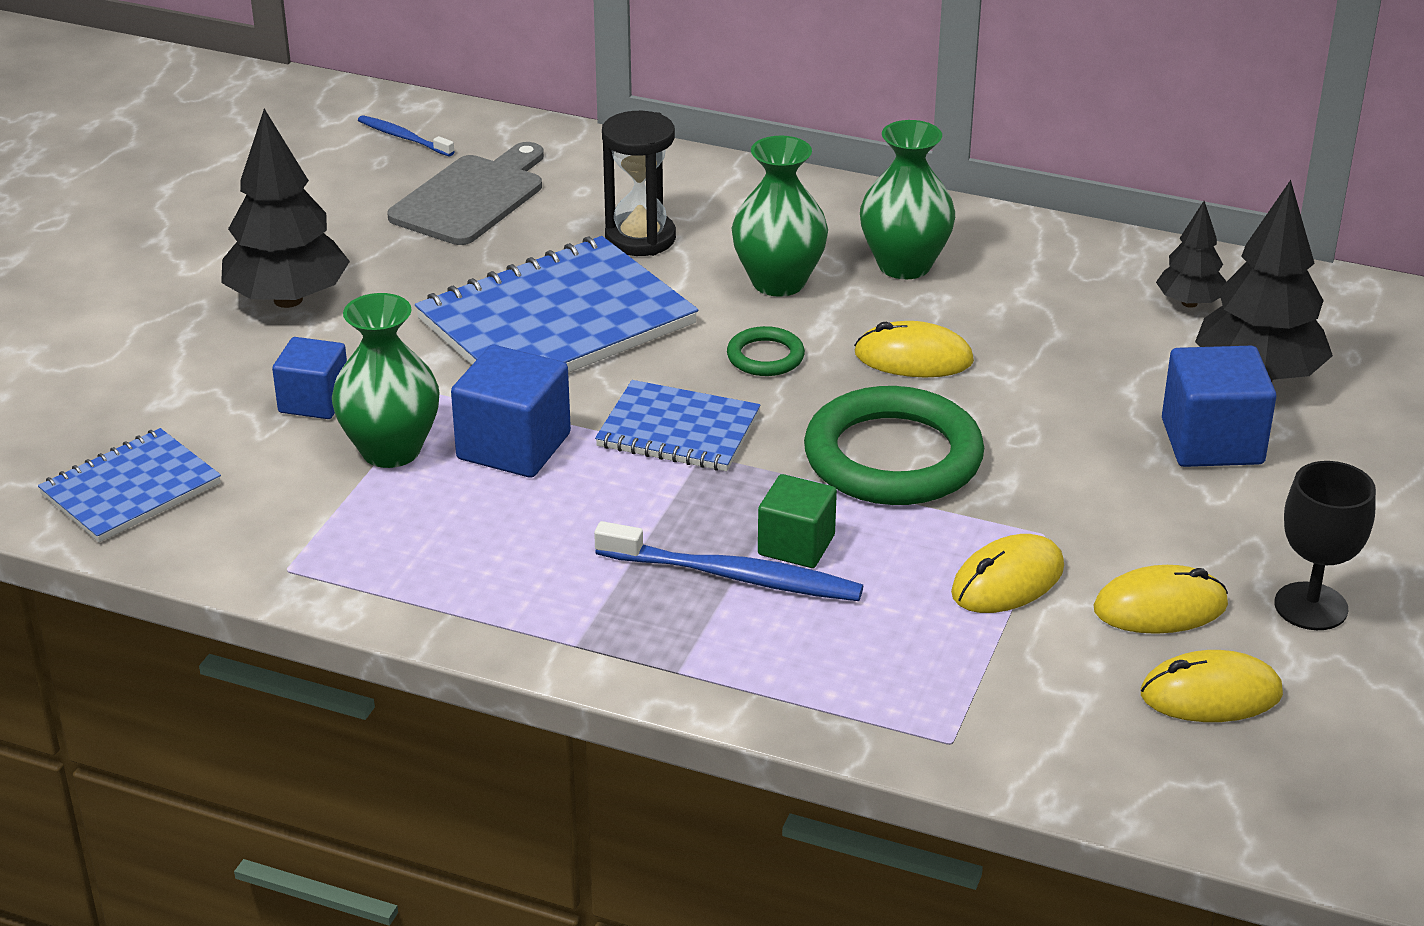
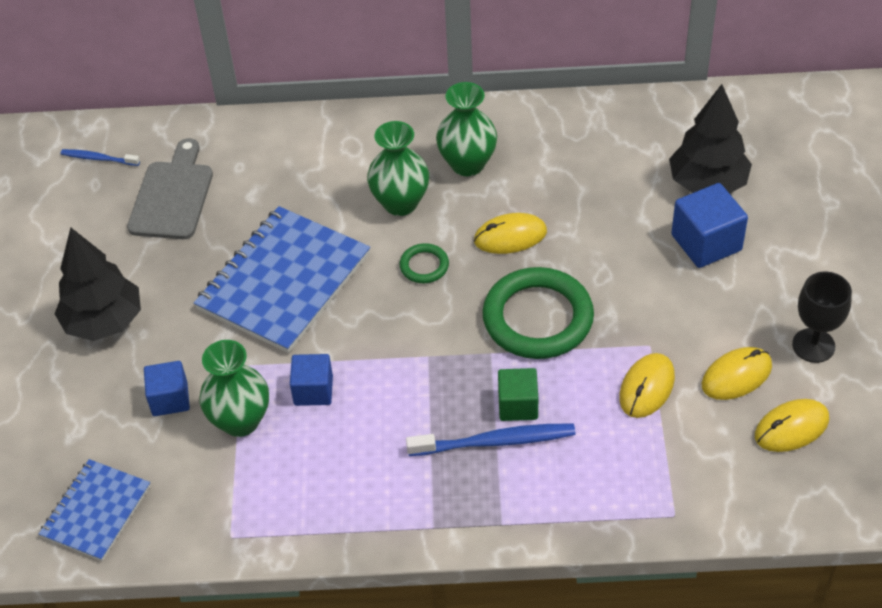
camera: 20 degrees left, 15 degrees up
(514, 446) = (313, 390): blue cube -> blue cube, size x0.67
(640, 238) = (297, 195): black hourglass -> none
(678, 430) = (404, 342): blue notebook -> none
(1189, 303) = (643, 139): black tree -> none

